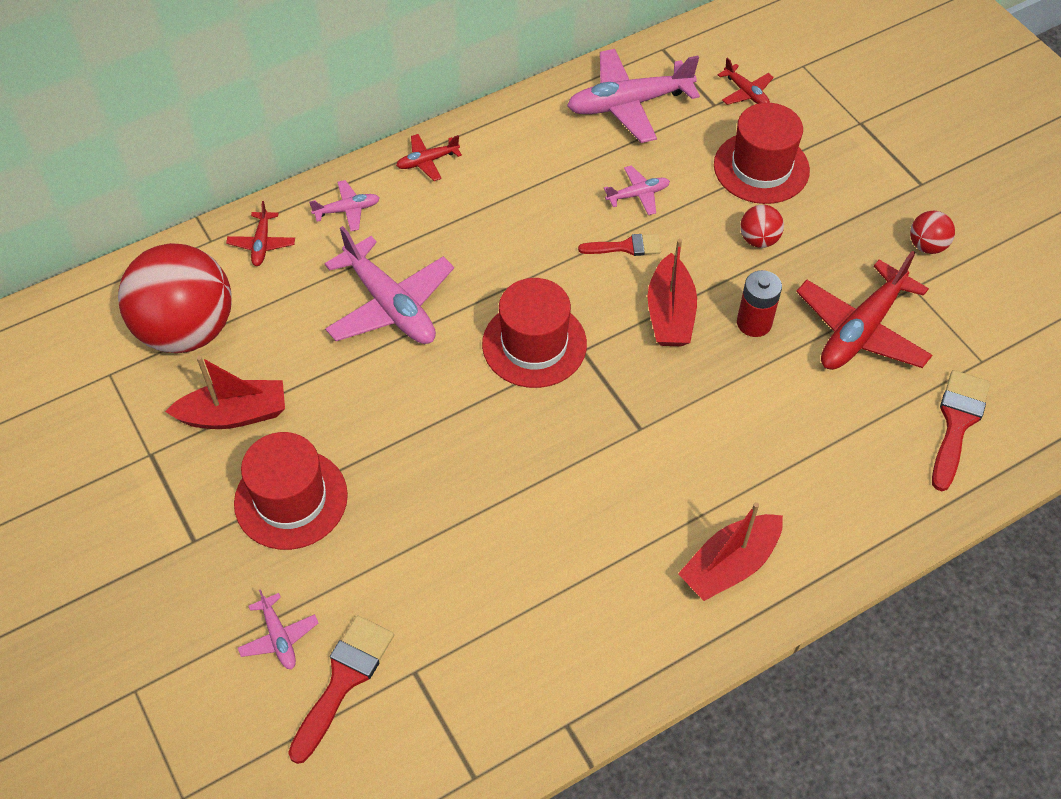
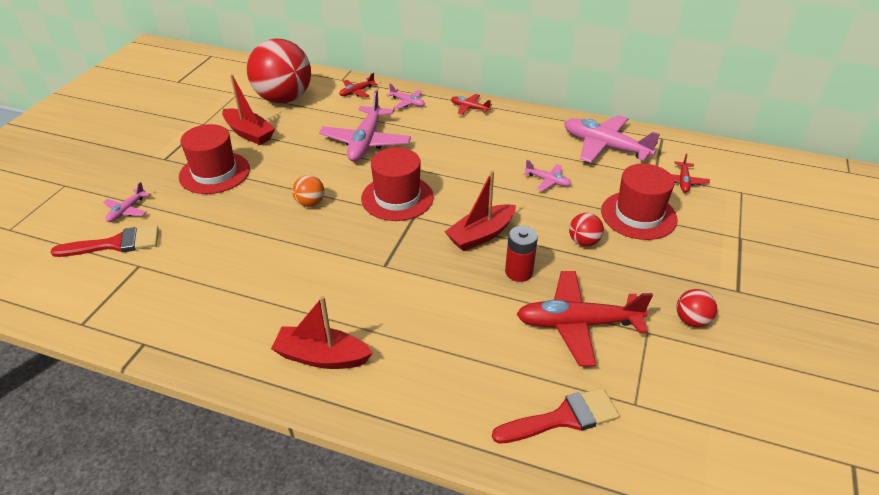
camera: 50 degrees right, 15 degrees down
(460, 432) = (310, 203): none -> orange ball
(626, 247) = (506, 195): red brush -> none

